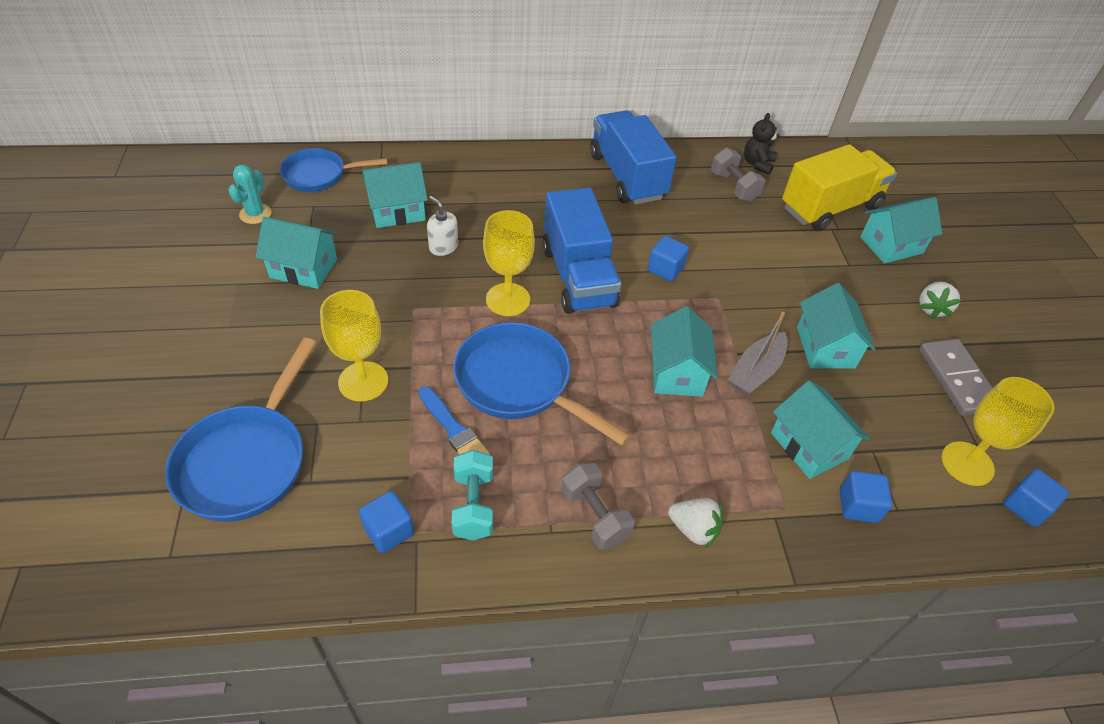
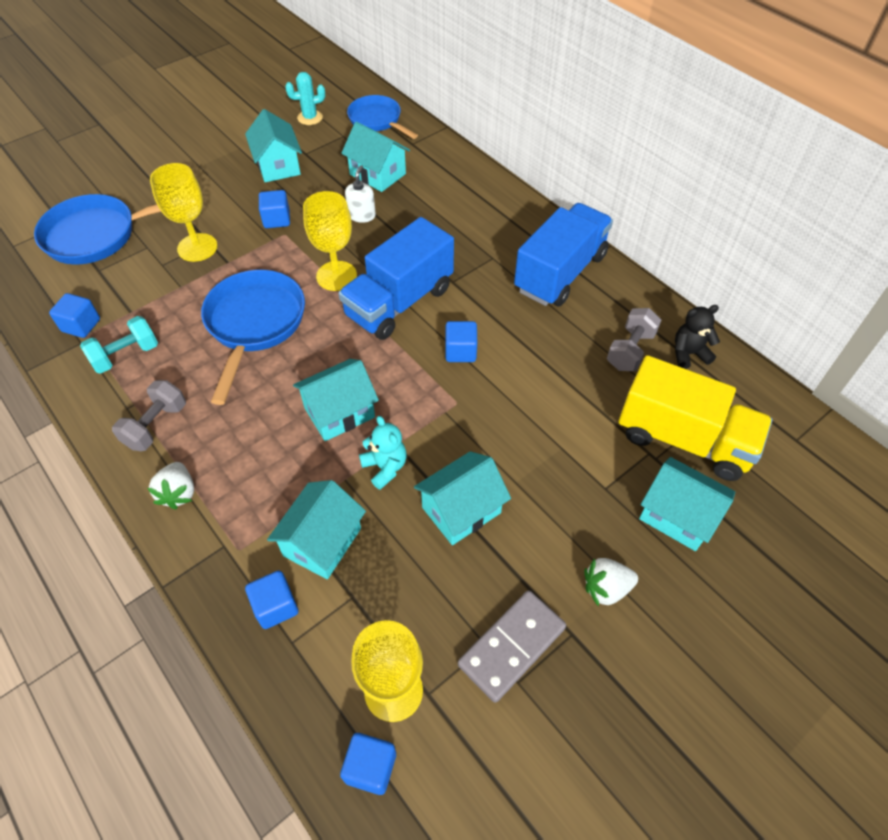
camera: 60 degrees right, 5 degrees up
(386, 304) = (277, 219): none -> blue cube
(453, 429) = (186, 312): blue brush -> none
(756, 371) = (385, 467): grey boat -> turquoise teddy bear

